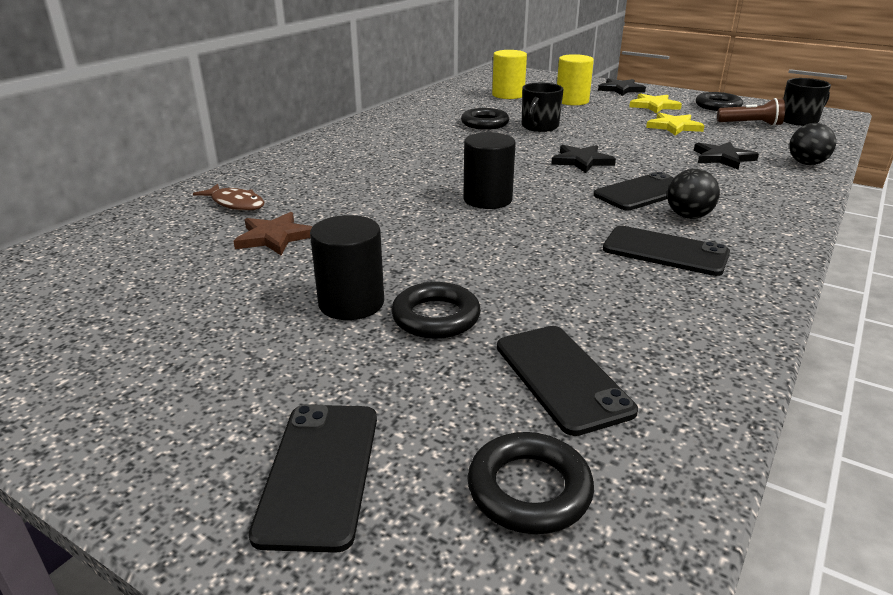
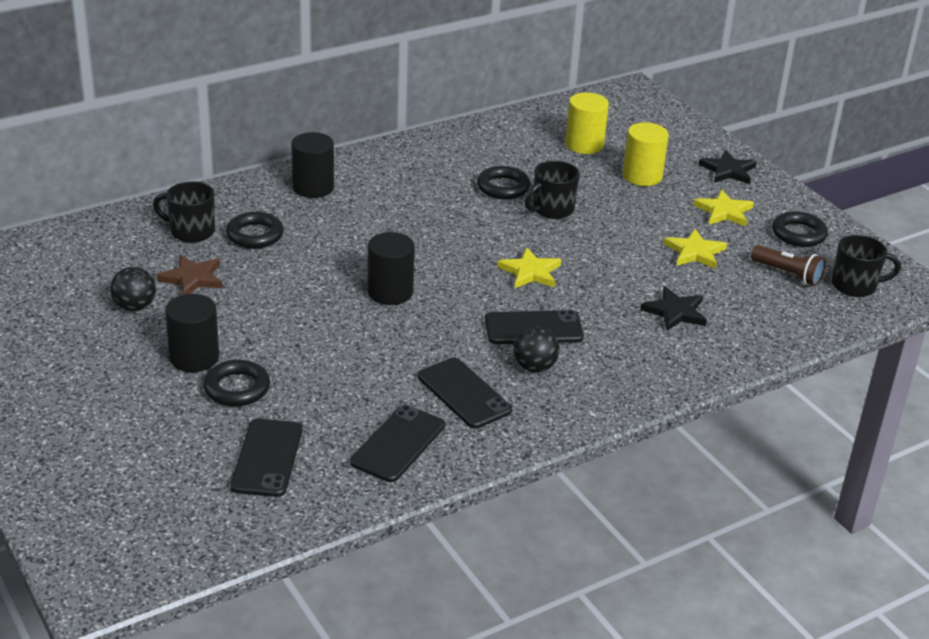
camera: 25 degrees right, 5 degrees up
(235, 204) = (191, 231): brown fish -> black mug
(320, 472) = (87, 458): black phone -> black phone (398, 444)
(326, 153) = (313, 187): none -> black cylinder
(529, 489) = (179, 507): black ring -> black ring (255, 235)
(581, 161) = (530, 272): black star -> yellow star
(806, 164) = (749, 346): black ball -> black ball (135, 307)

